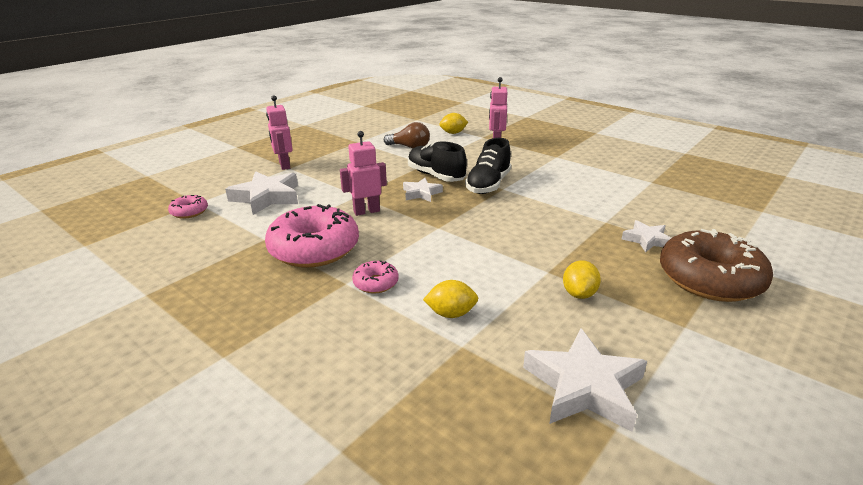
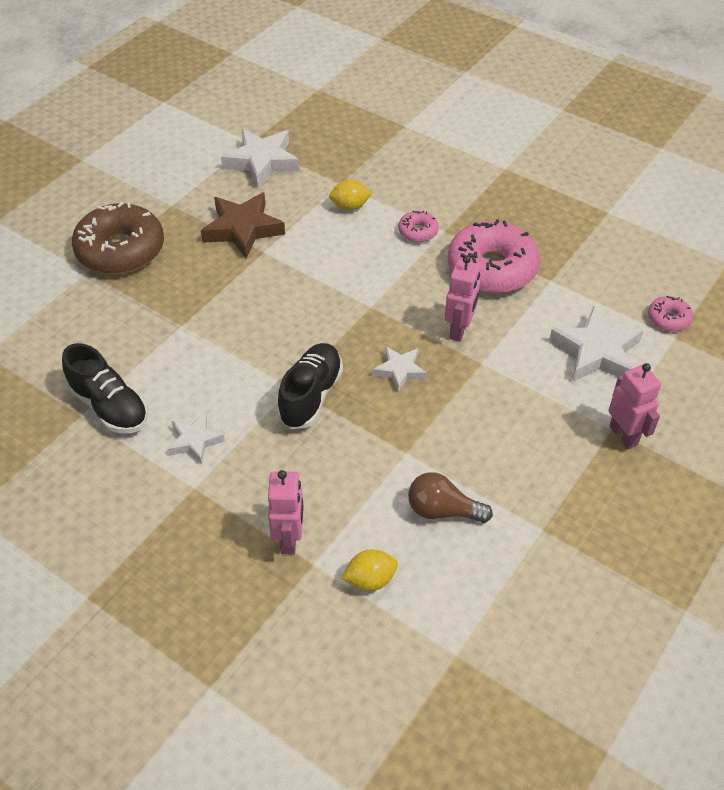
camera: 175 degrees right, 20 degrees up
(366, 211) = (459, 330): pink robot -> pink robot turned 45 degrees counterclockwise
(436, 176) = (386, 415): black shoe -> black shoe (109, 406)
(579, 294) = (243, 229): yellow lemon -> brown star
(647, 240) = (150, 297): white star -> white star (195, 441)

